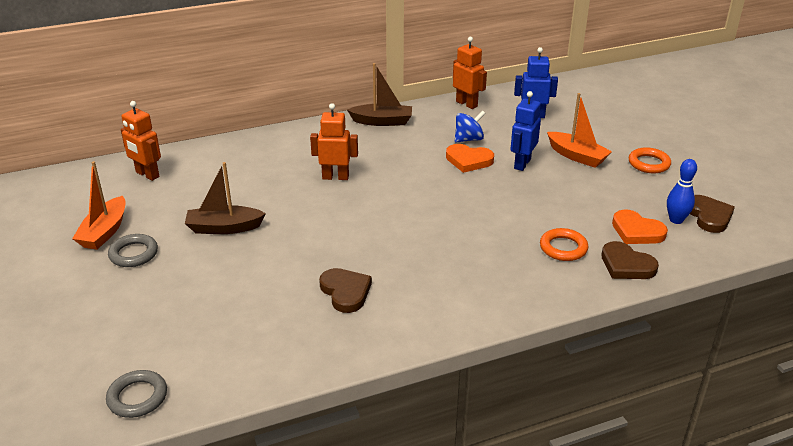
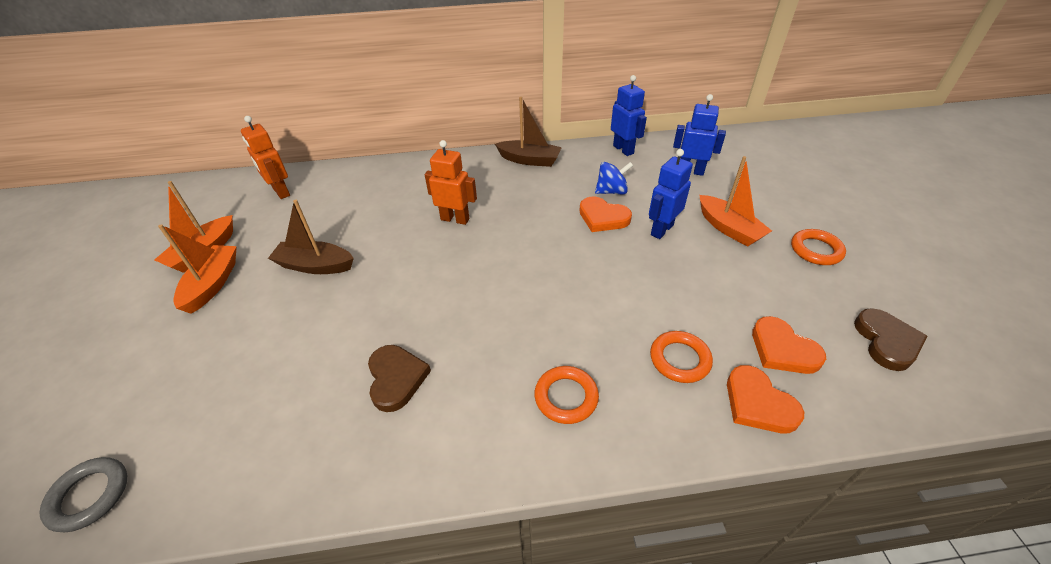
camera: 15 degrees right, 10 degrees up
(133, 254) = (212, 284): grey ring -> orange boat
(467, 104) = (623, 149): orange robot -> blue robot
(486, 282) = (566, 397): none -> orange ring
(626, 265) = (758, 403): brown heart -> orange heart
(676, 220) = (839, 340): blue bowling pin -> none

